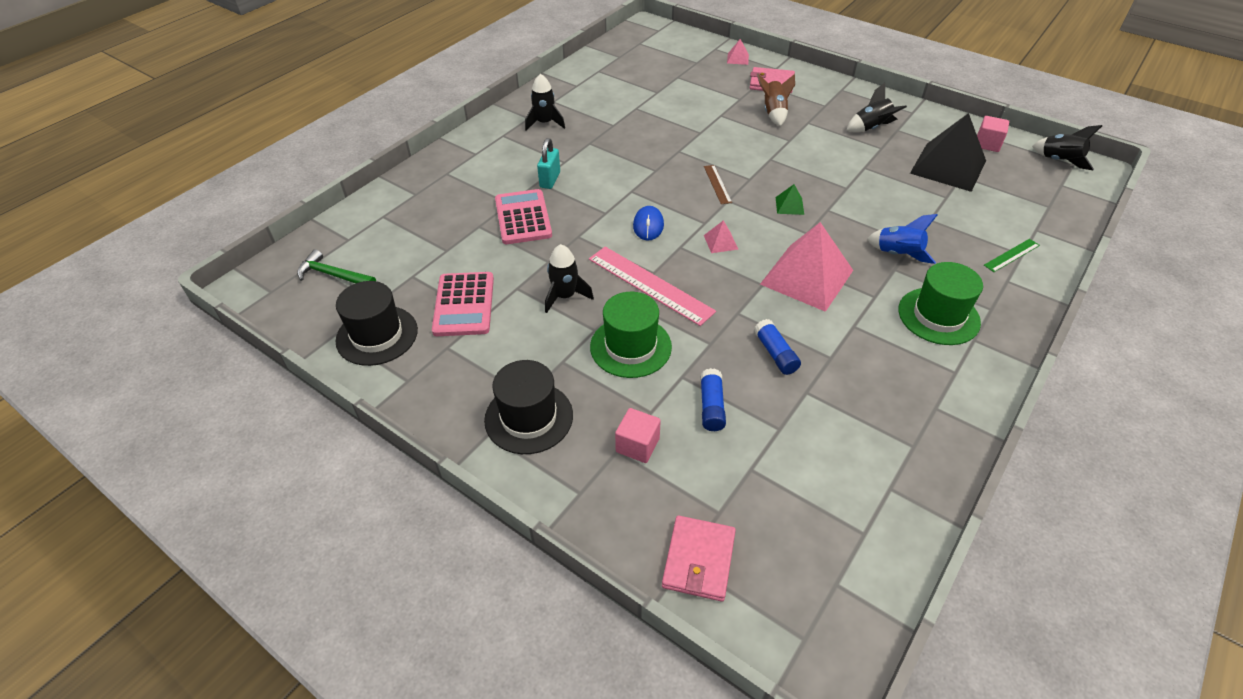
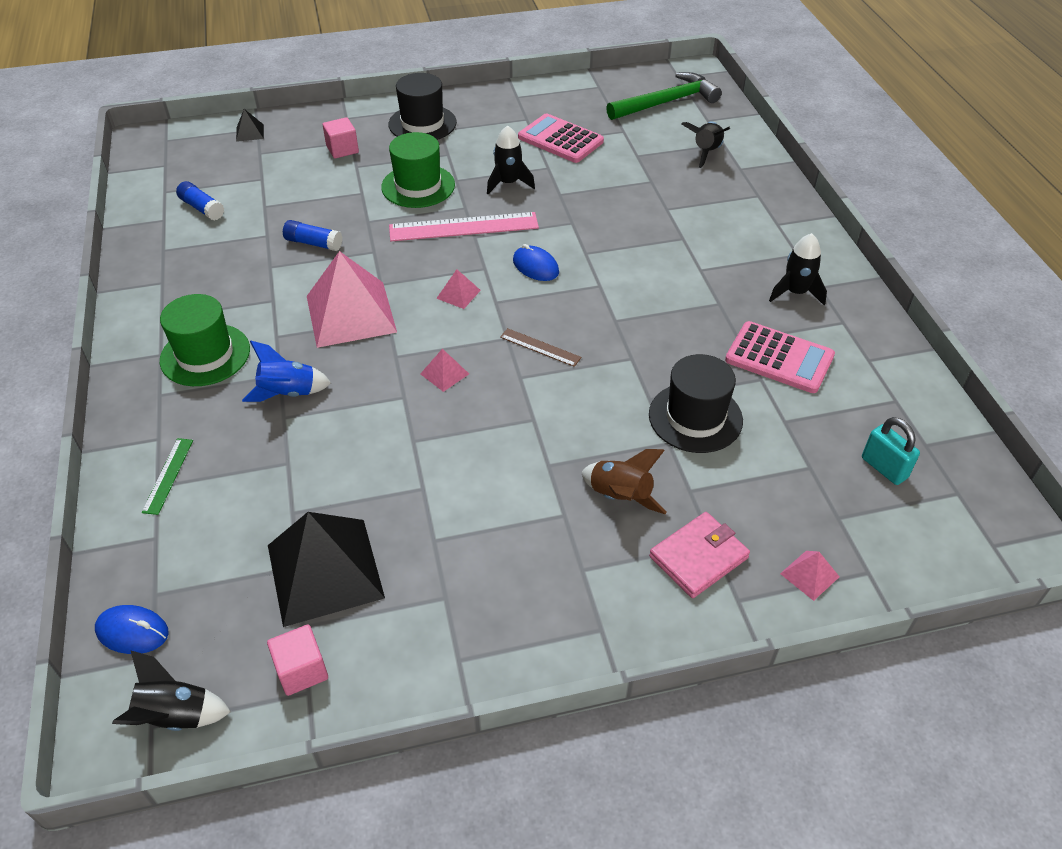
camera: 130 degrees right, 0 degrees up
(334, 275) = (667, 102): green hammer -> green hammer, size x1.57
(377, 335) = (575, 99): black hat -> black hat (695, 417)
(523, 217) = (635, 206): pink calculator -> pink calculator (779, 358)
(550, 180) = (677, 246): turquoise padlock -> turquoise padlock (884, 468)
(699, 560) = (250, 133): pink wallet -> black pyramid
(711, 406) = (322, 190): blue glue stick -> blue glue stick (202, 208)
(789, 206) = (444, 373): green pyramid -> pink pyramid
(871, 128) = (480, 571): black rocket -> black rocket (706, 152)
(1068, 198) = (132, 632): none -> blue mouse

